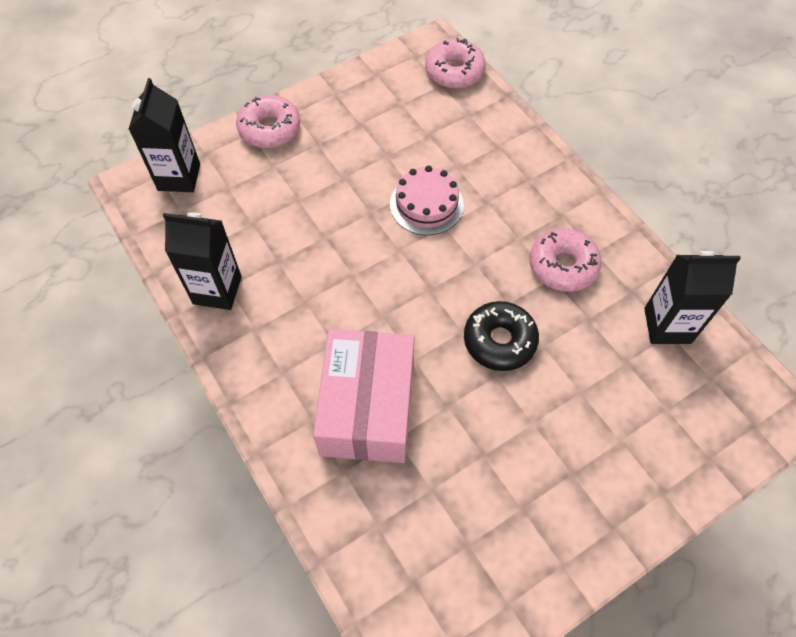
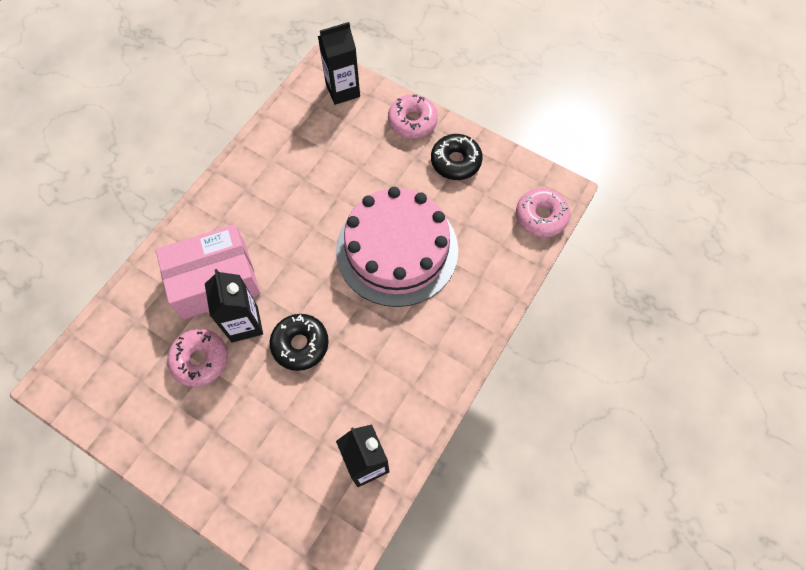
camera: 65 degrees right, 5 degrees up
(217, 290) = (265, 155): black carton -> black carton (244, 324)
(347, 112) = (455, 161): none -> black donut
(426, 204) = (397, 250): pink cake -> pink cake, size x2.03
(562, 266) = (387, 366): pink donut -> pink donut (200, 360)

